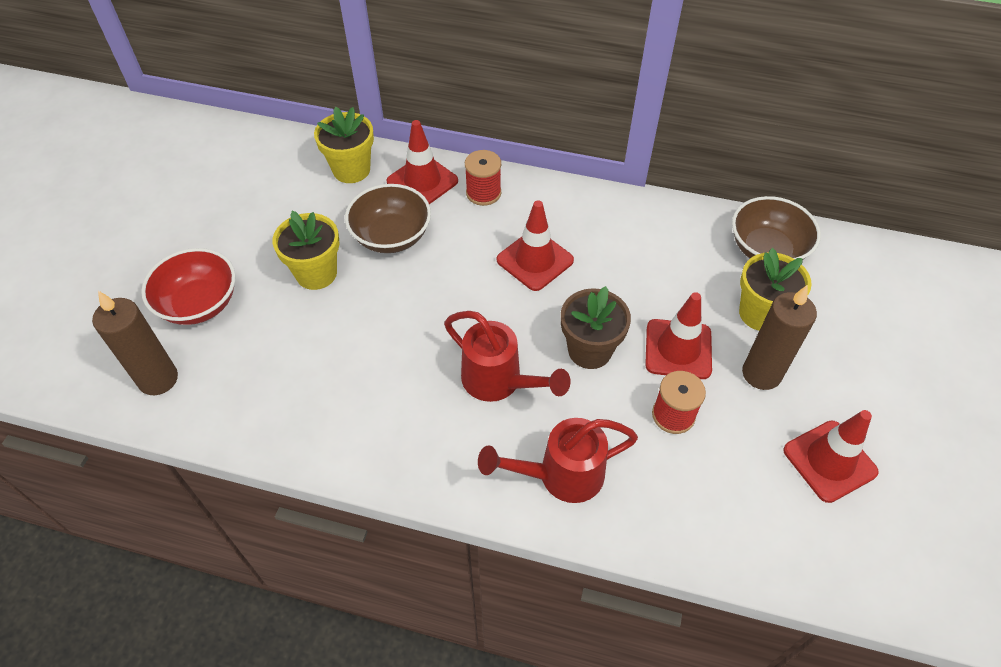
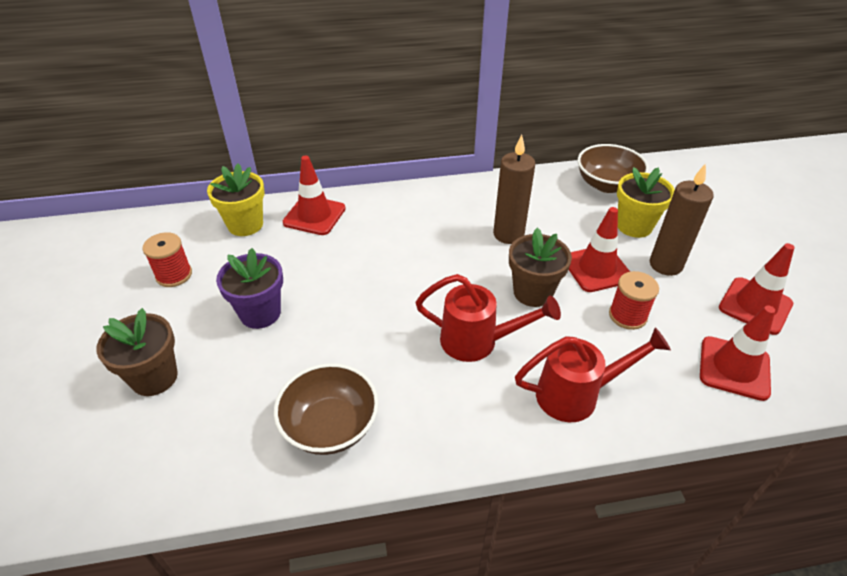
camera: 25 degrees left, 10 degrees down
(158, 379) = (145, 462): brown candle -> brown candle (508, 234)
(199, 304) = (154, 377): red bowl -> brown flower pot
(316, 273) = (260, 313): yellow flower pot -> purple flower pot
(391, 236) = (312, 263): brown bowl -> brown bowl (330, 426)
(483, 193) = (371, 209): red spool -> red spool (174, 275)
(535, 260) = (445, 243): red traffic cone -> red traffic cone (734, 368)
(560, 476) = (577, 394): red watering can -> red watering can turned 150 degrees counterclockwise

